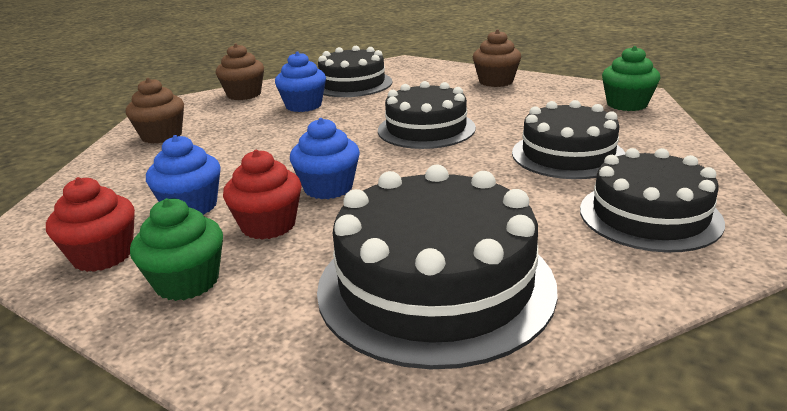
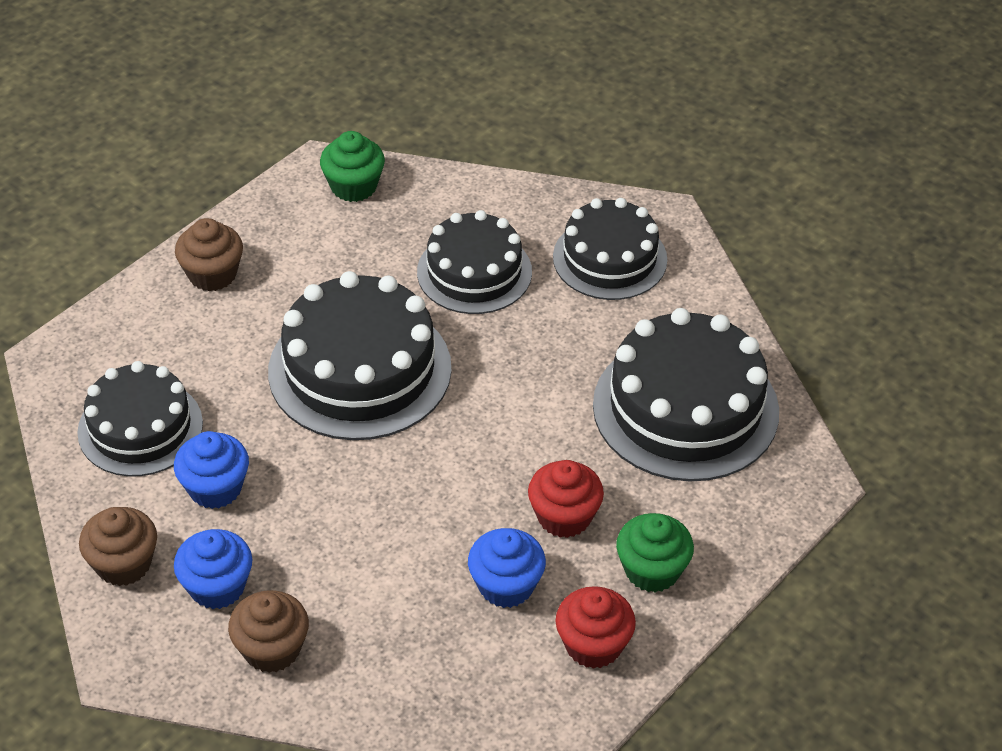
camera: 85 degrees left, 20 degrees up
(328, 188) = (495, 468): blue cupcake -> blue cupcake (217, 587)
(426, 129) = (360, 369): black cake -> black cake, size x1.52

